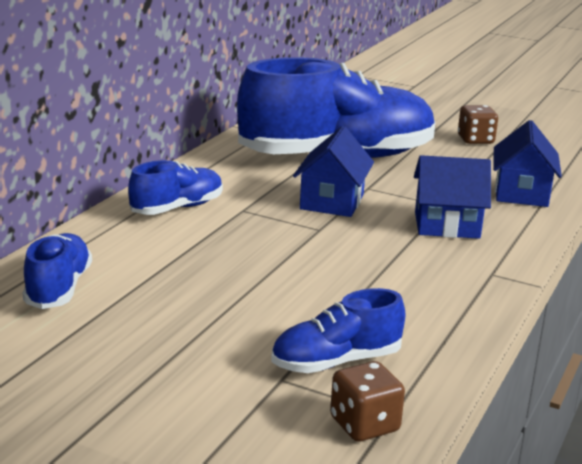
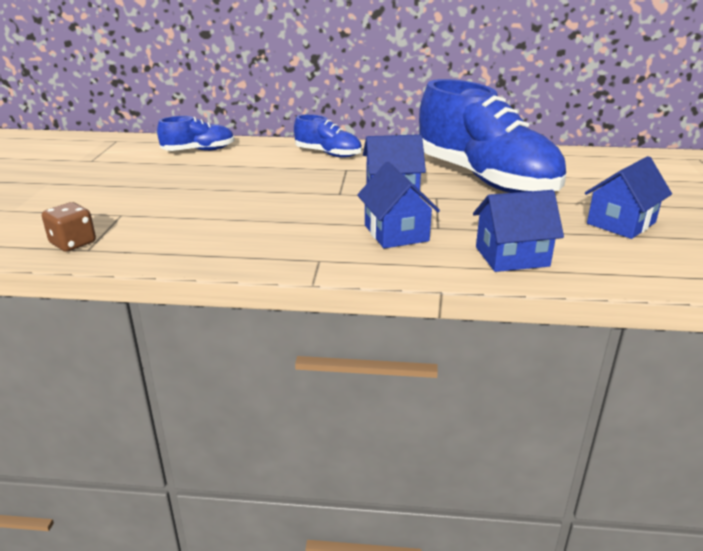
camera: 70 degrees right, 5 degrees up
(336, 362) = (146, 225): blue shoe -> none
(475, 140) = (621, 223): brown dice -> blue house

